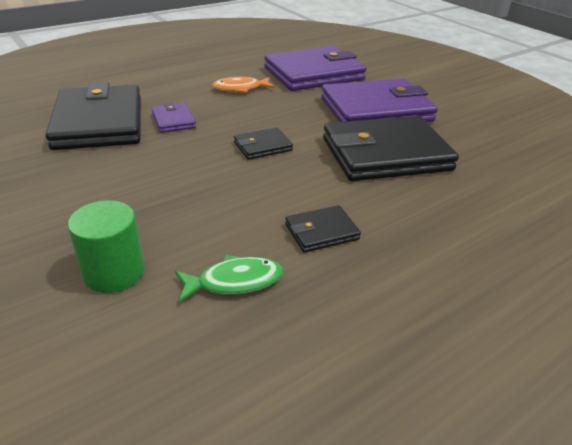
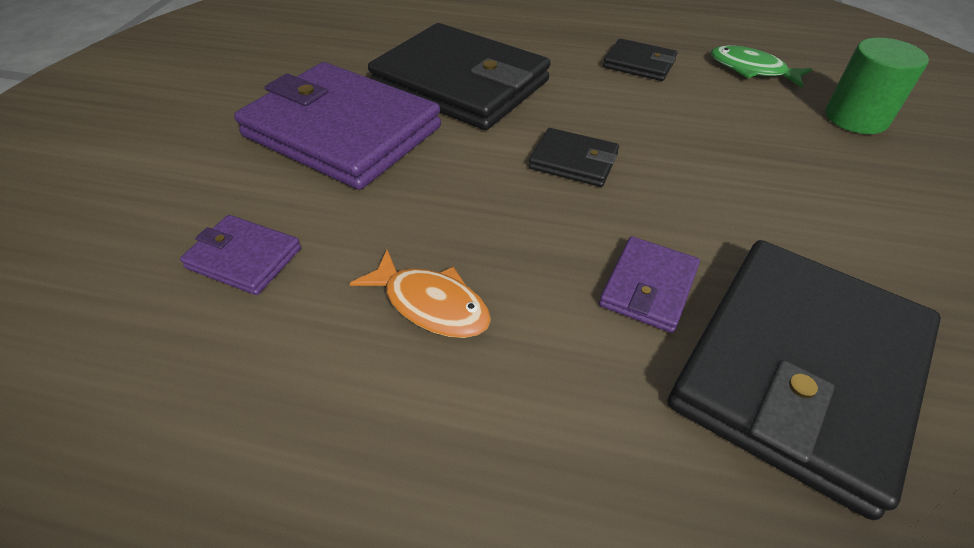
camera: 130 degrees left, 10 degrees up
(313, 74) = (244, 258): purple wallet -> purple wallet, size x0.45

